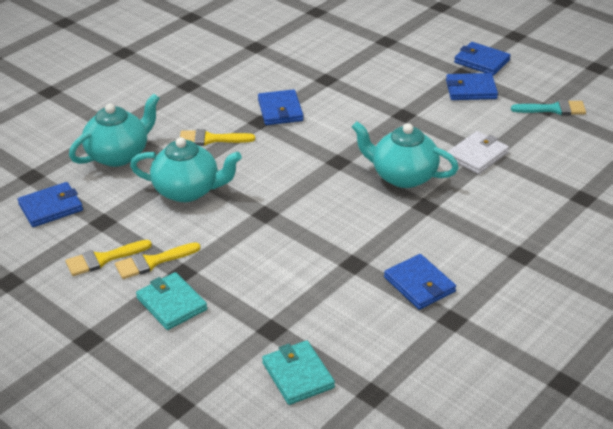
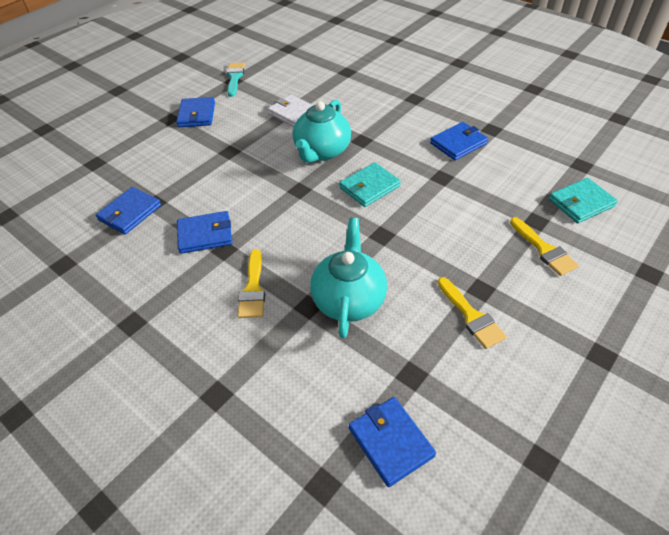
camera: 90 degrees left, 10 degrees up
(103, 259) = (477, 363): yellow brush -> yellow brush (544, 249)
(119, 155) = (278, 379): turquoise teapot -> none
(171, 304) = (528, 292): turquoise wallet -> turquoise wallet (369, 187)
(481, 61) = (153, 108): blue wallet -> blue wallet (130, 213)

